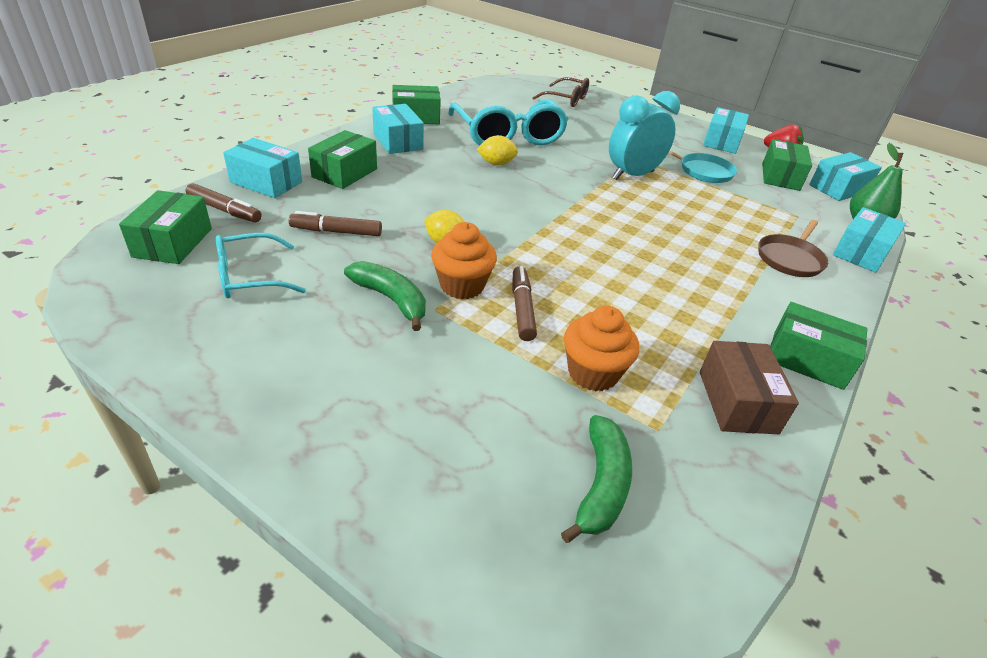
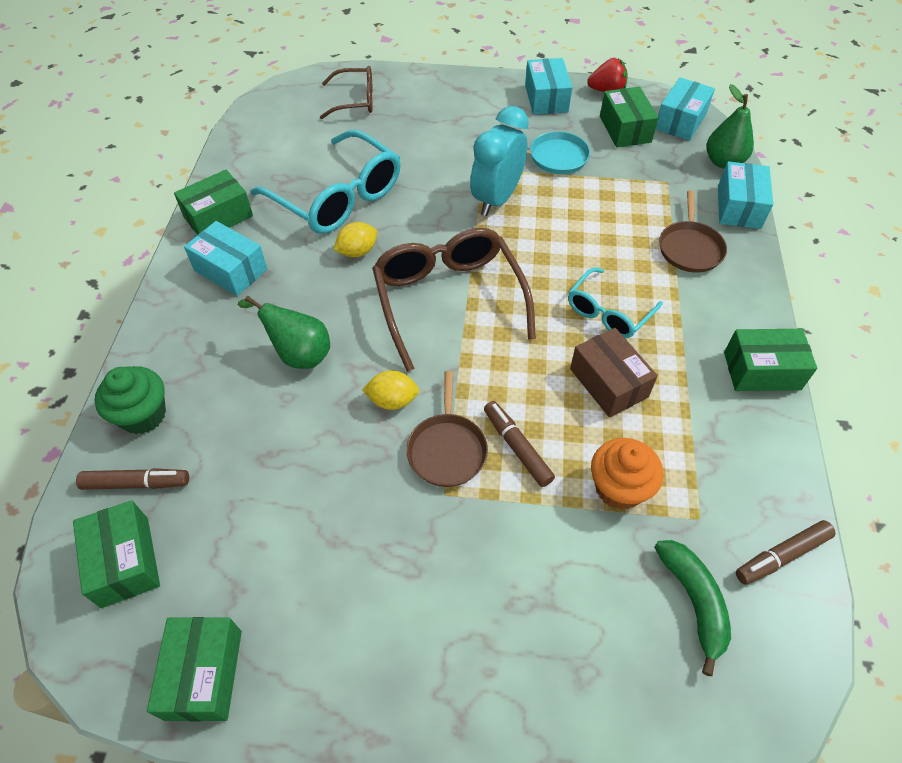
camera: 25 degrees left, 15 degrees up
(251, 277) = (246, 558): turquoise glasses -> turquoise glasses (608, 312)
(266, 182) = (143, 415): turquoise box -> green cupcake
(336, 231) = (277, 446): brown marker -> brown marker (781, 556)
(345, 173) = (215, 353): green box -> green box (204, 674)
(391, 299) = (399, 506): green banana -> none
(401, 194) = (299, 354): none -> green pear
(462, 286) = (447, 449): orange cupcake -> brown pan
(543, 211) = (449, 301): none -> brown glasses
(737, 402) = (737, 451): brown box -> brown box (608, 383)

